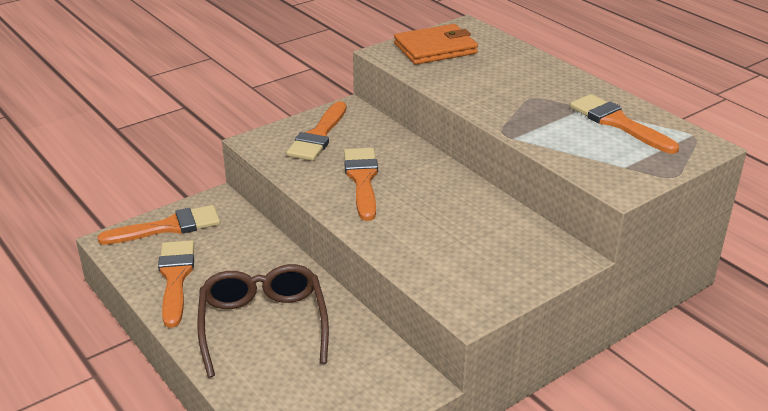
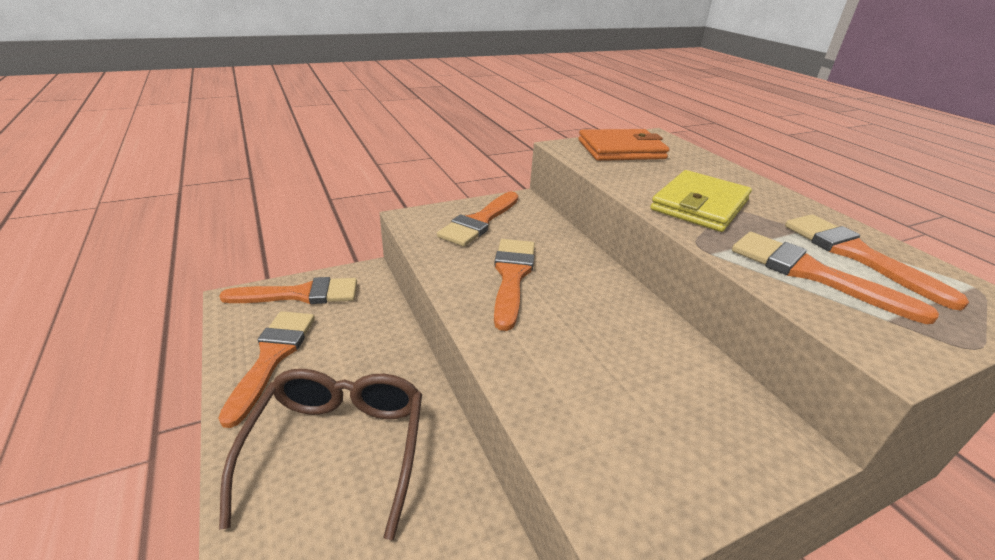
camera: 10 degrees right, 0 degrees up
(505, 98) = (699, 205): none -> yellow wallet
(582, 143) = (811, 273): none -> orange brush

